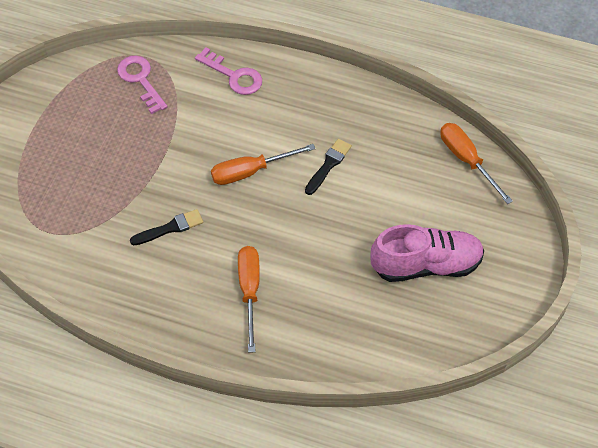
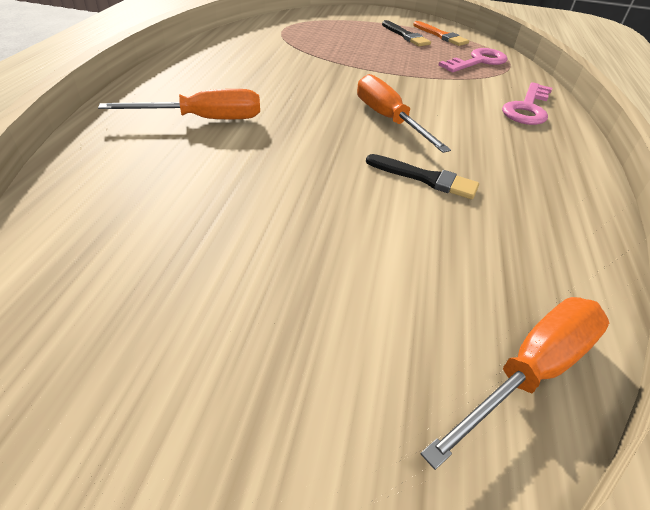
camera: 80 degrees right, 15 degrees down
(72, 92) = (441, 36): none -> orange brush
(170, 228) = (294, 76): black brush -> black brush (406, 36)
(426, 265) = (239, 295): pink shoe -> none

